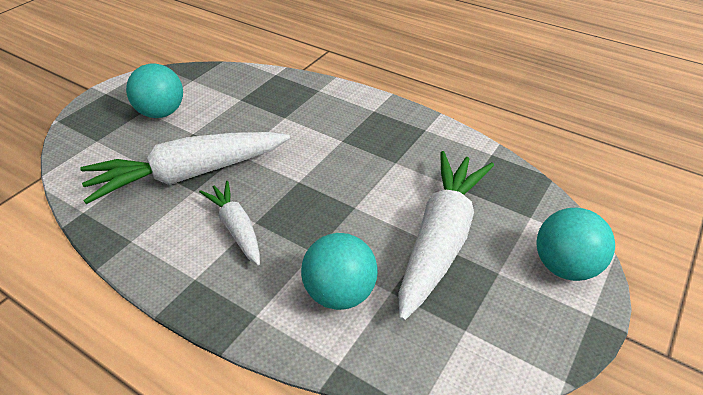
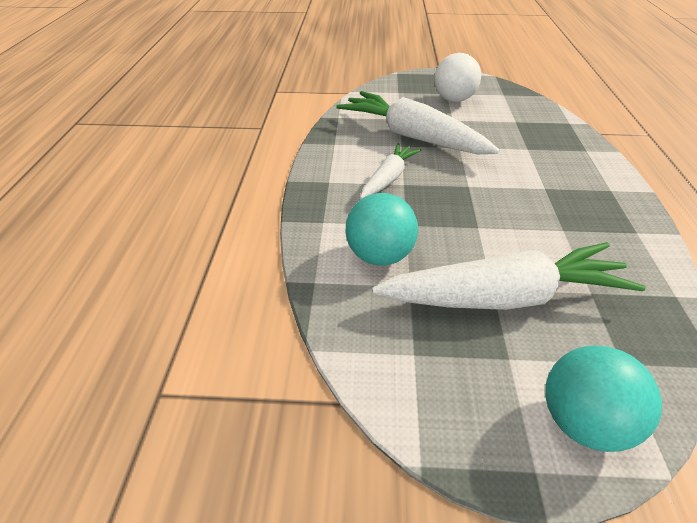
camera: 60 degrees right, 0 degrees up
(161, 113) = (453, 99): turquoise ball -> white ball

